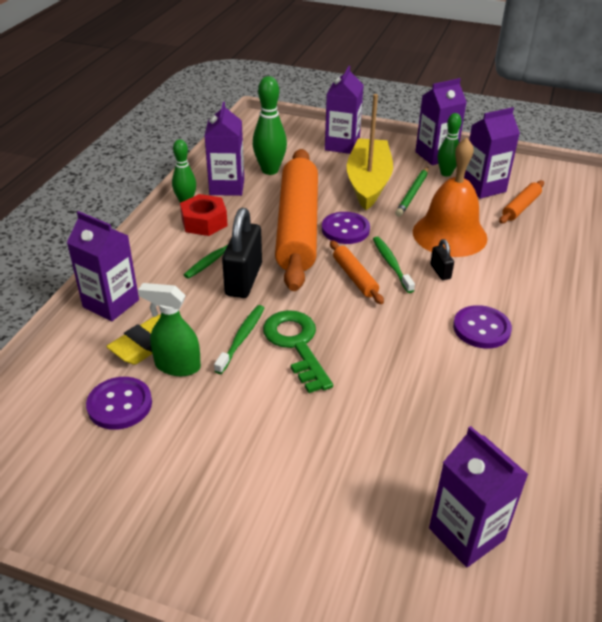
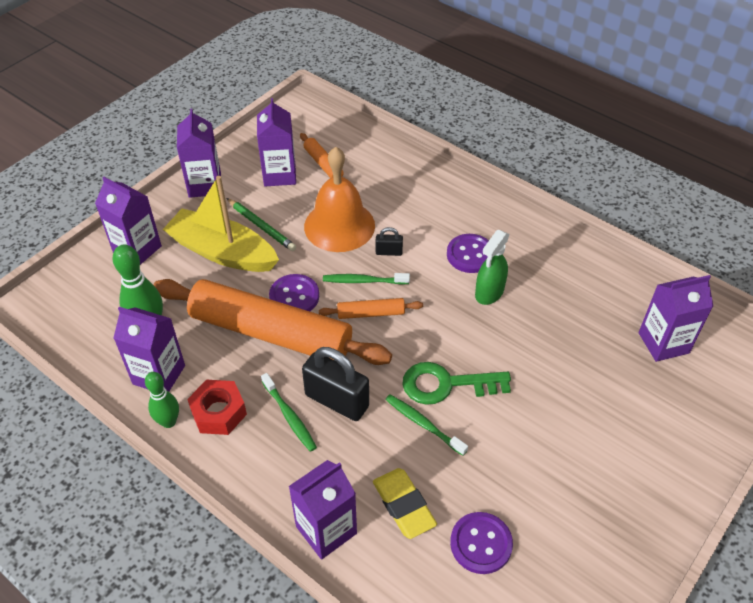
camera: 70 degrees left, 10 degrees up
(177, 366) = (443, 485): green spray bottle -> green spray bottle (489, 292)
(446, 173) = (241, 190): green bowling pin -> none

